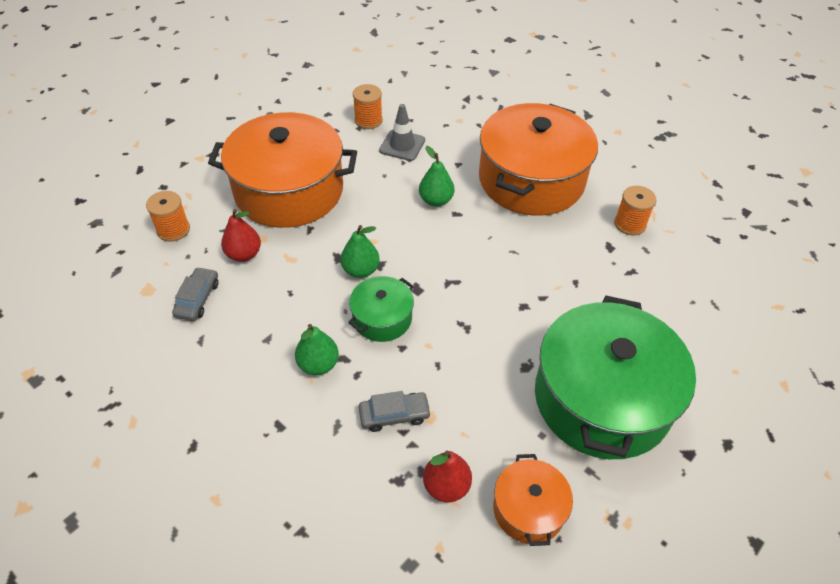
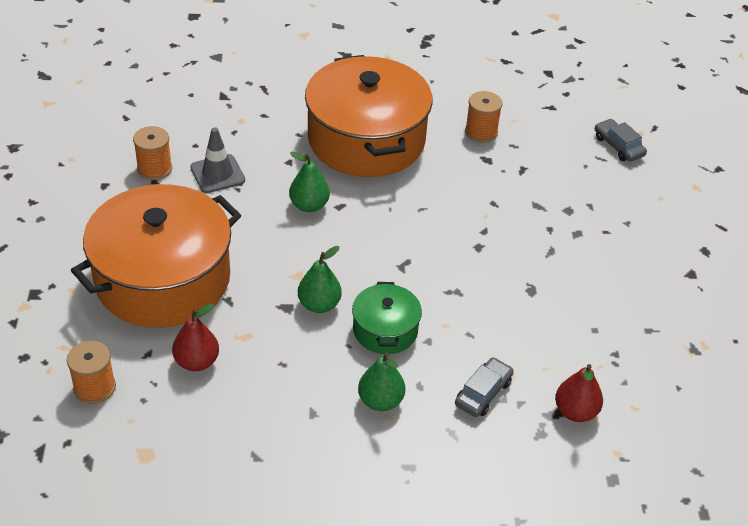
camera: 45 degrees left, 5 degrees down
(197, 299) = (206, 427): grey car -> grey car (618, 146)
(528, 509) = (641, 384): orange pot -> none
(602, 399) = (604, 276): green pot -> none

